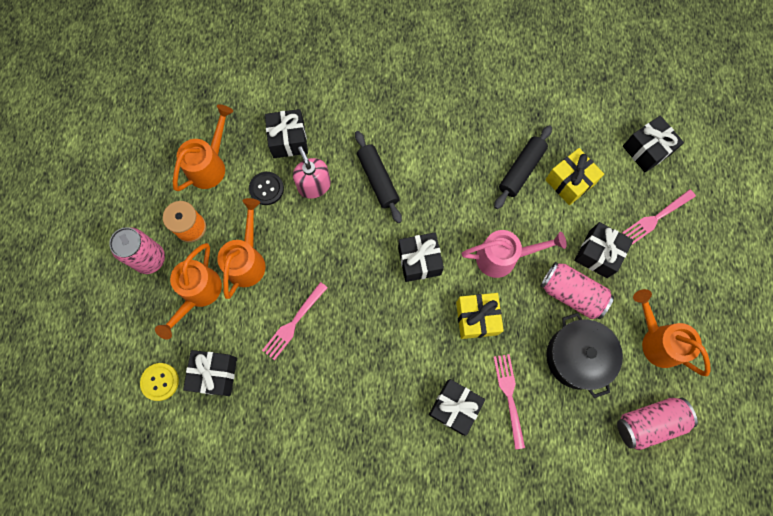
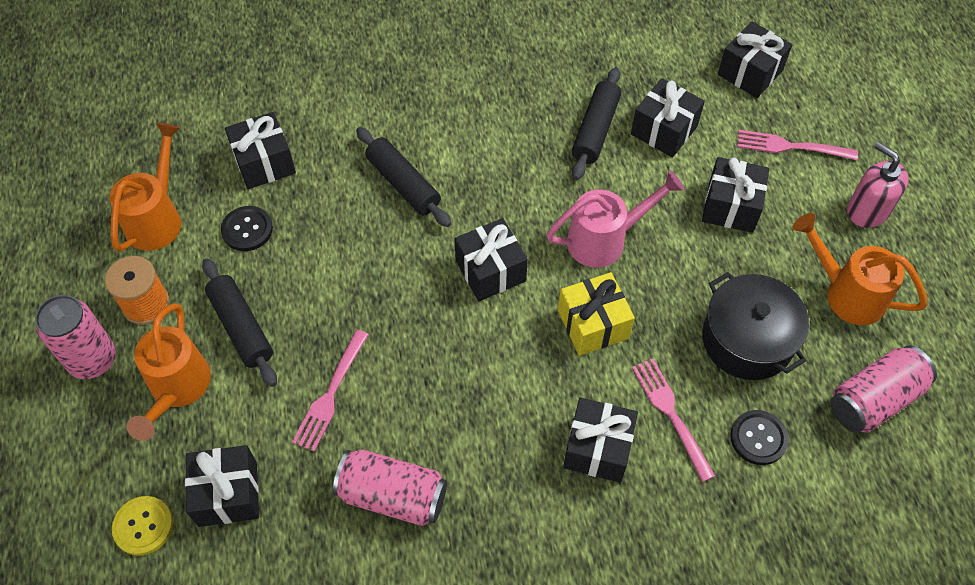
camera: 15 degrees left, 15 degrees down
(247, 260) = (241, 327): orange watering can -> black rolling pin
(314, 185) = (315, 210): pink soap dispenser -> pink soap dispenser (867, 210)
(561, 429) = (758, 438): none -> black button
(569, 182) = (664, 130): yellow gift -> black gift
(572, 294) = (713, 262): pink can -> pink can (392, 495)
(656, 218) = (791, 146): pink fork -> pink fork turned 60 degrees clockwise

